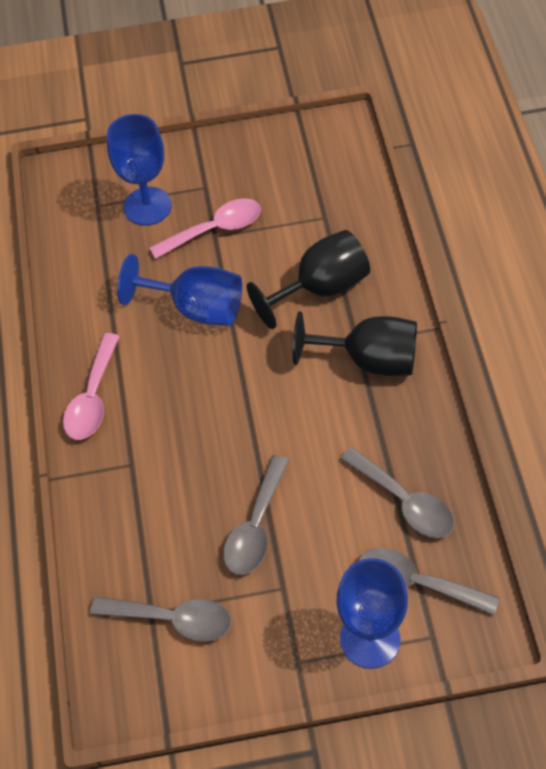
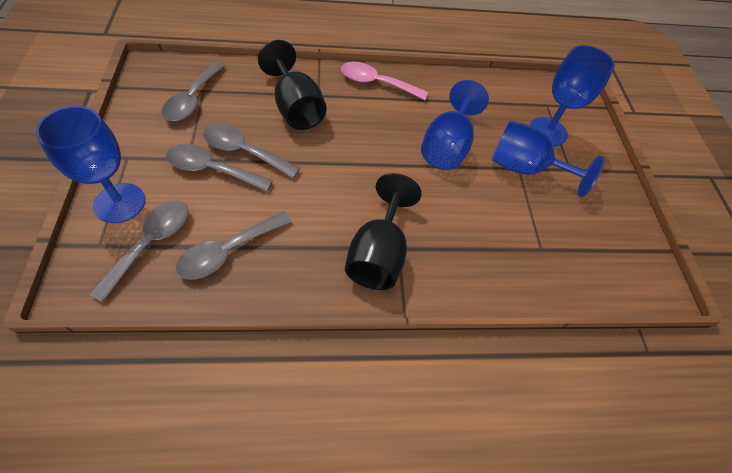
camera: 85 degrees right, 0 degrees up
(214, 230) = (525, 169): pink spoon -> blue goblet
(294, 553) = (212, 170): none -> grey spoon
(321, 288) = (460, 232): black goblet -> black goblet (296, 108)

